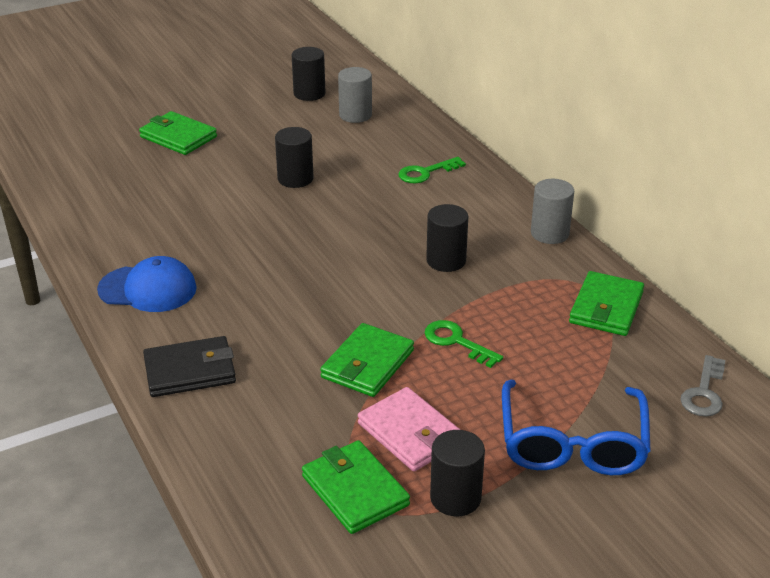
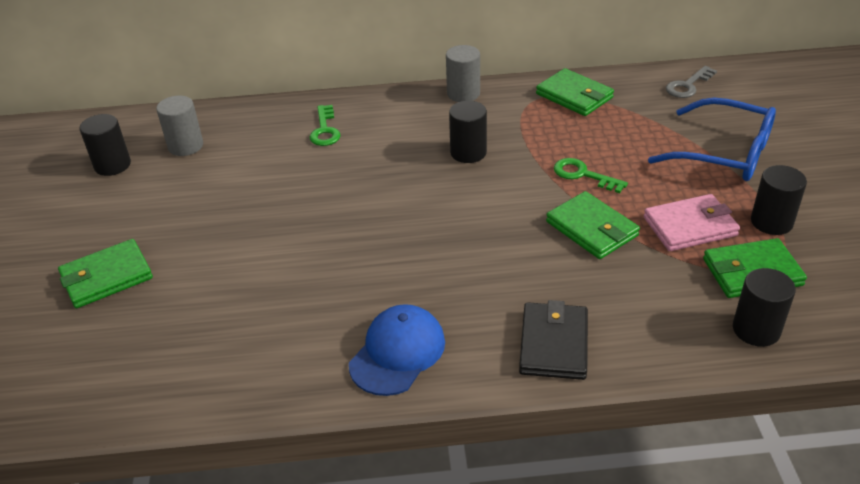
camera: 65 degrees left, 5 degrees up
(295, 179) = (269, 208): black cylinder -> black cylinder (756, 329)
(456, 342) = (583, 175): green key -> green key turned 60 degrees clockwise
(704, 392) = (688, 86): grey key -> grey key turned 90 degrees clockwise

